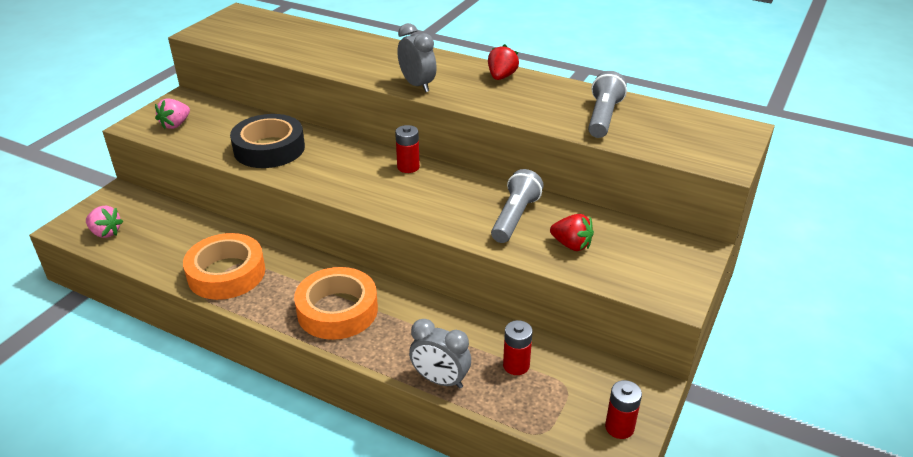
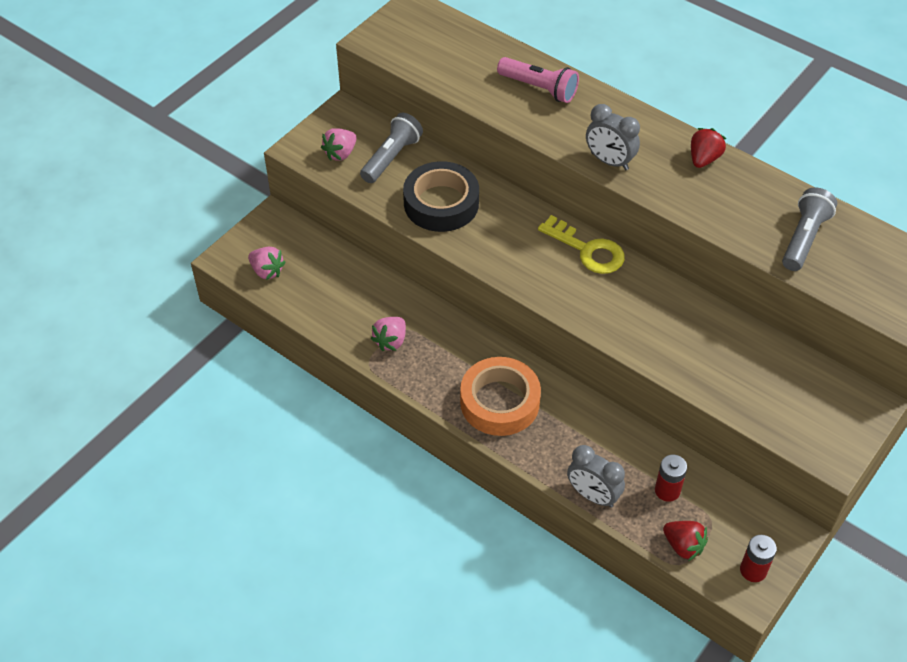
camera: 10 degrees right, 15 degrees up
(226, 273) = (391, 341): orange tape -> pink strawberry
(350, 48) = (539, 88): none -> pink flashlight
(408, 167) = (587, 250): red battery -> yellow key
(417, 85) = (609, 161): grey clock -> grey clock turned 150 degrees clockwise
(515, 217) = (691, 335): grey flashlight -> grey flashlight (391, 157)
(571, 245) = (742, 379): red strawberry -> red strawberry (683, 546)

